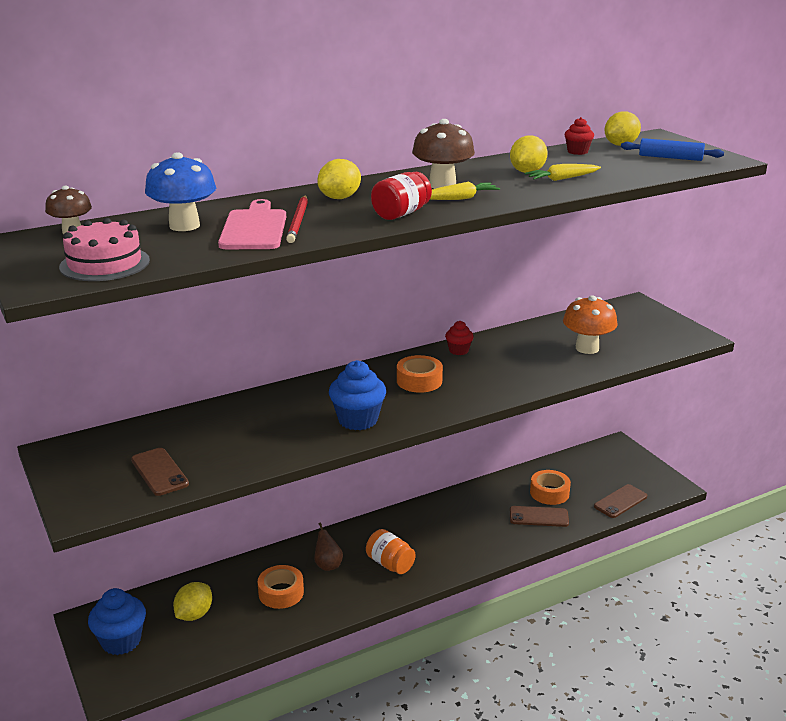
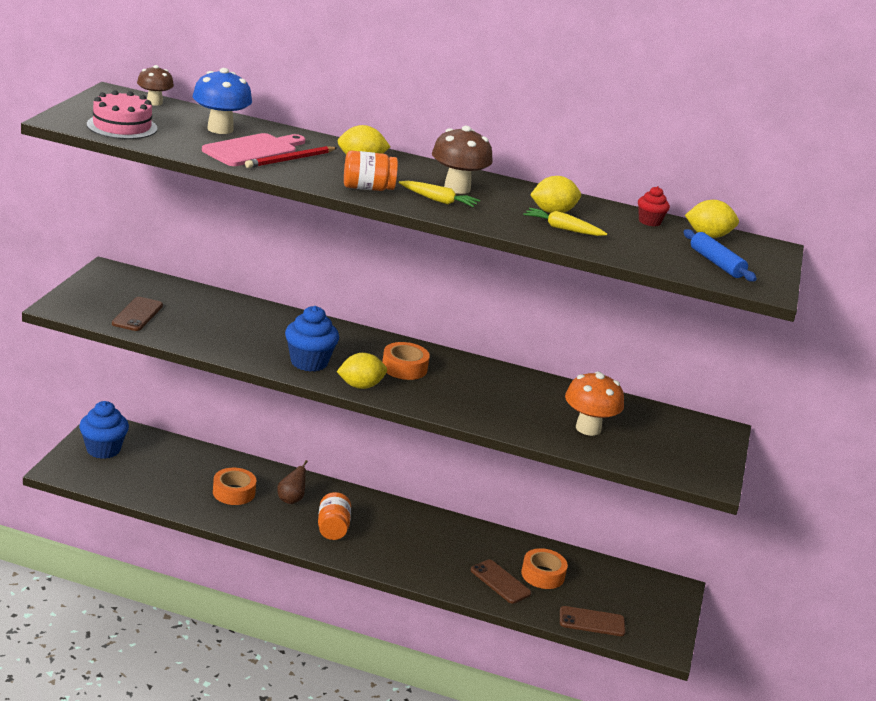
camera: 40 degrees right, 0 degrees up
(194, 614) = (164, 466): yellow lemon -> yellow lemon (360, 386)
(401, 214) = (367, 188): red jar -> orange jar
(458, 350) = (480, 369): red cupcake -> none

